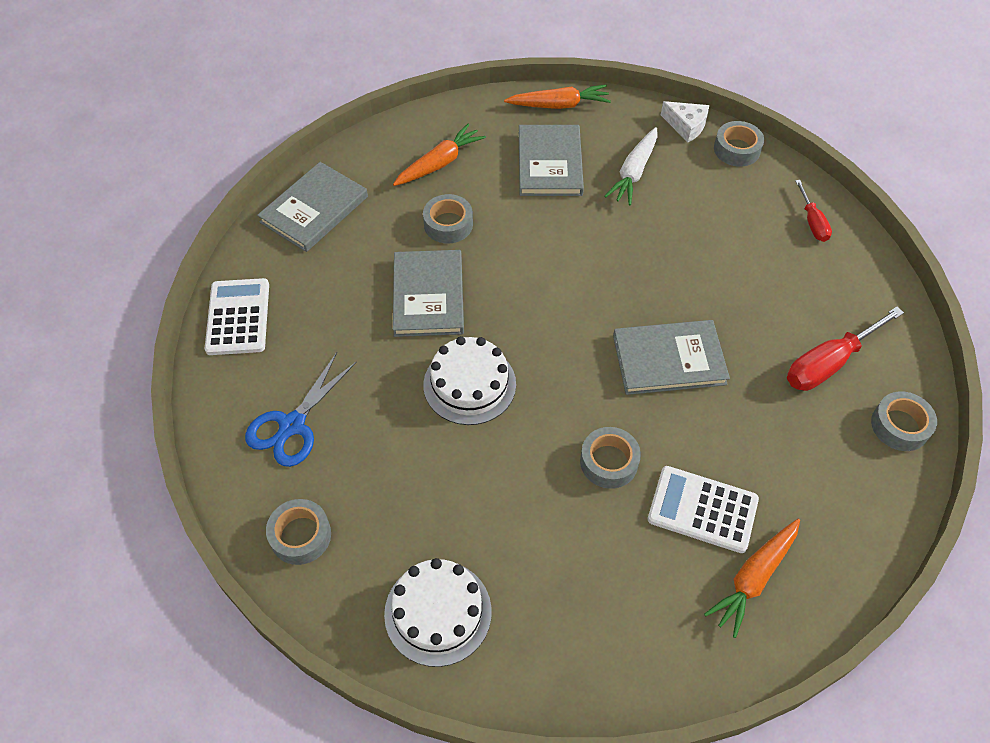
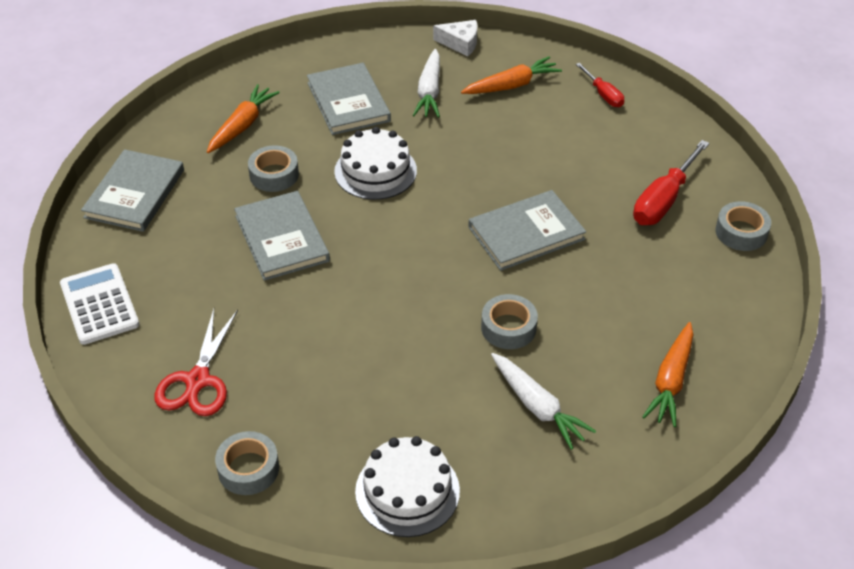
camera: 20 degrees left, 10 degrees down
(292, 425) = (198, 380): blue scissors -> red scissors
(469, 384) = (354, 301): white cake -> white cake (375, 171)
(559, 105) = (336, 52): orange carrot -> orange carrot (512, 85)
(603, 562) = (538, 407): none -> white carrot
(702, 510) = (605, 341): white calculator -> none
(736, 149) = (513, 52): grey tape -> none

